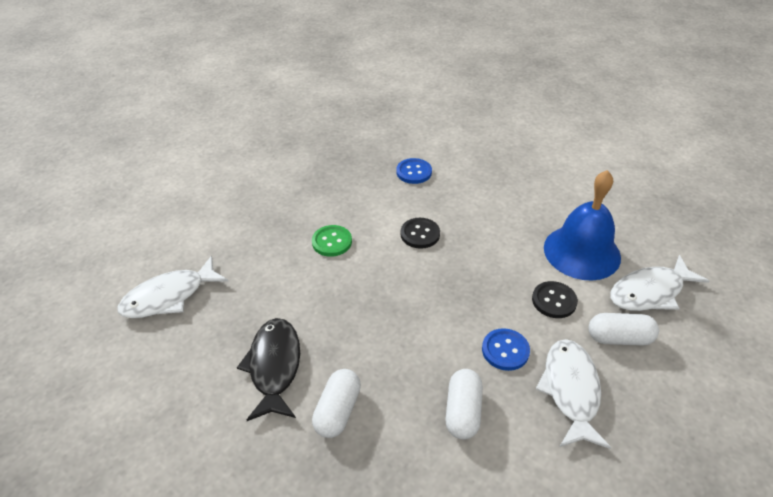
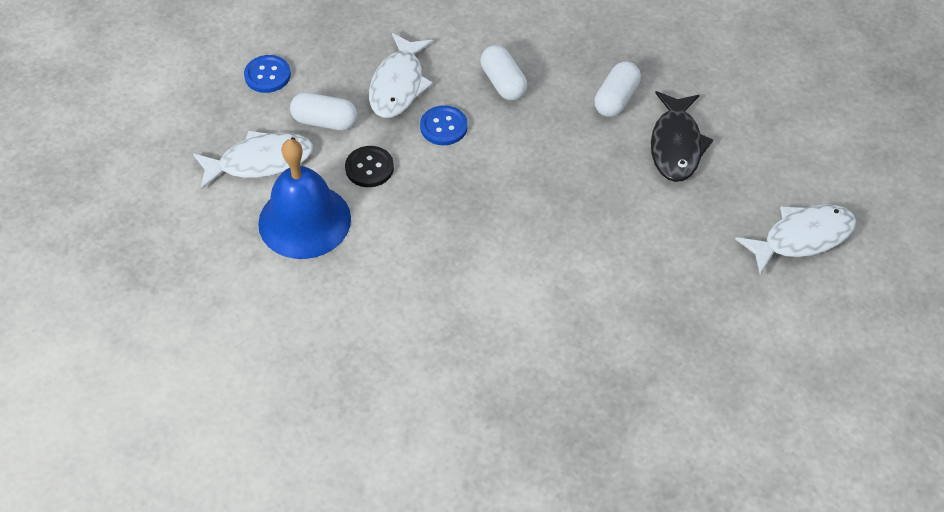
camera: 170 degrees left, 10 degrees up
(332, 242) = (608, 283): green button -> none
(414, 172) = (474, 390): blue button -> blue button (267, 75)
(420, 234) = (493, 277): black button -> none
(463, 412) = (503, 83): white capsule -> white capsule turned 45 degrees counterclockwise

